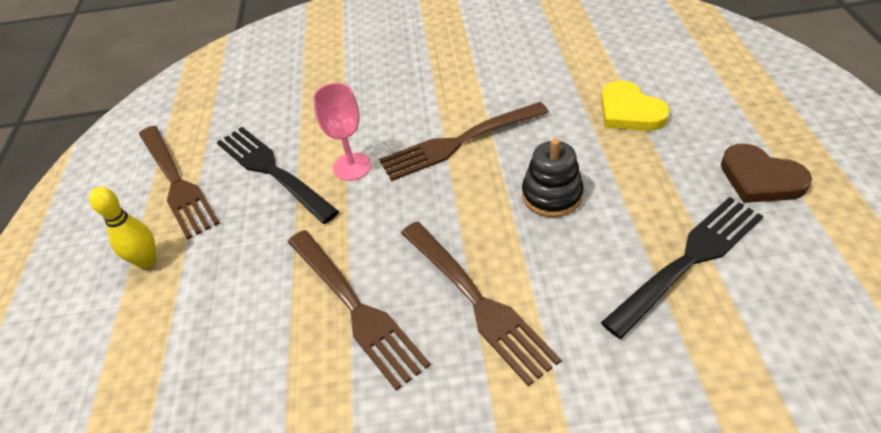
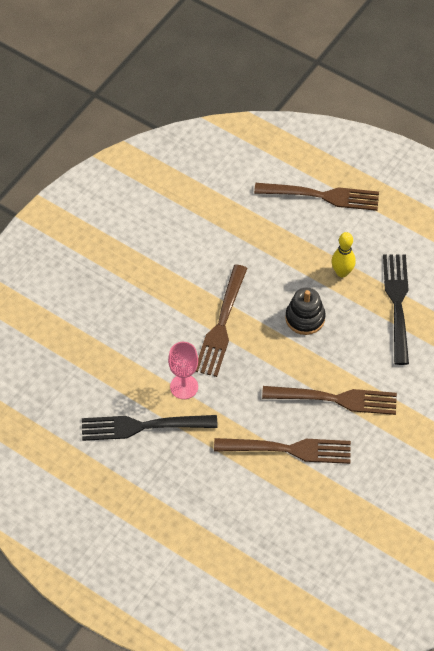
camera: 55 degrees left, 10 degrees up
(147, 261) = (154, 525): yellow bowling pin -> yellow bowling pin (342, 272)
(176, 182) = (96, 480): brown fork -> brown fork (321, 196)
(629, 111) = (286, 234): yellow heart -> none
(760, 178) = (385, 232): brown heart -> none

